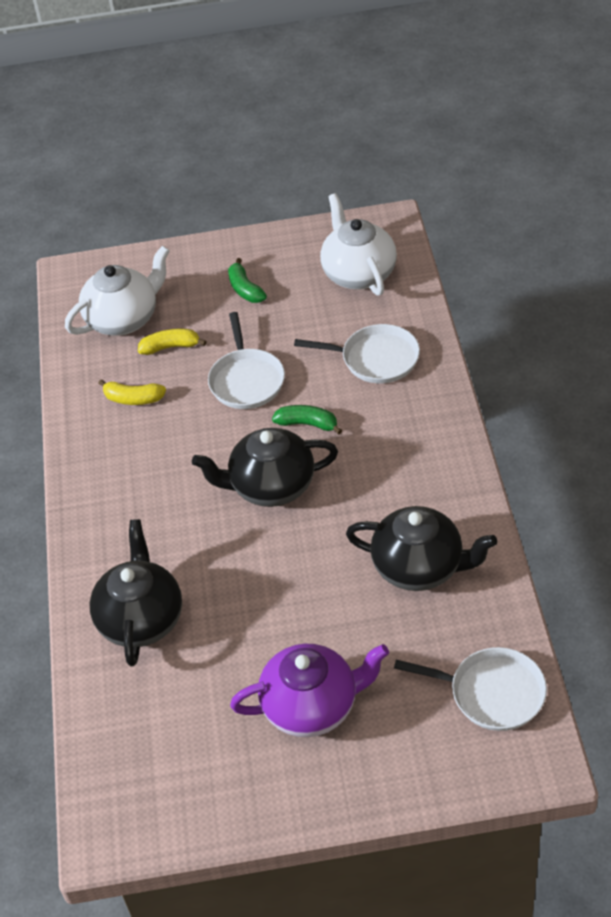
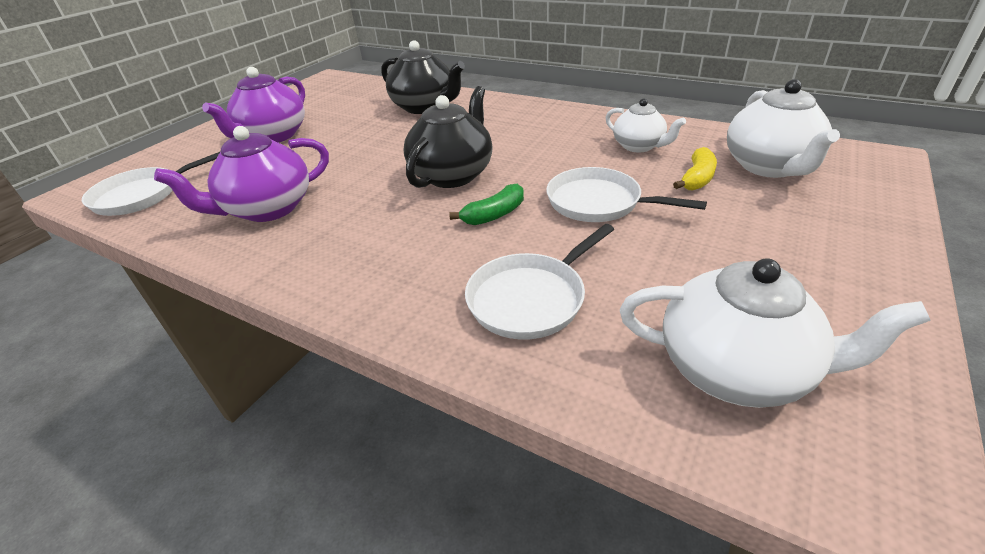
camera: 125 degrees right, 10 degrees down
(133, 399) = (639, 146): yellow banana -> white teapot
(245, 289) = (770, 251): green banana -> none
(420, 567) = (268, 209): black teapot -> purple teapot

